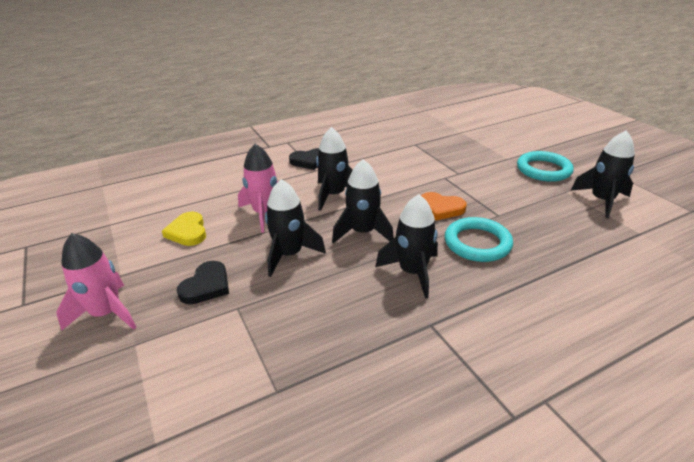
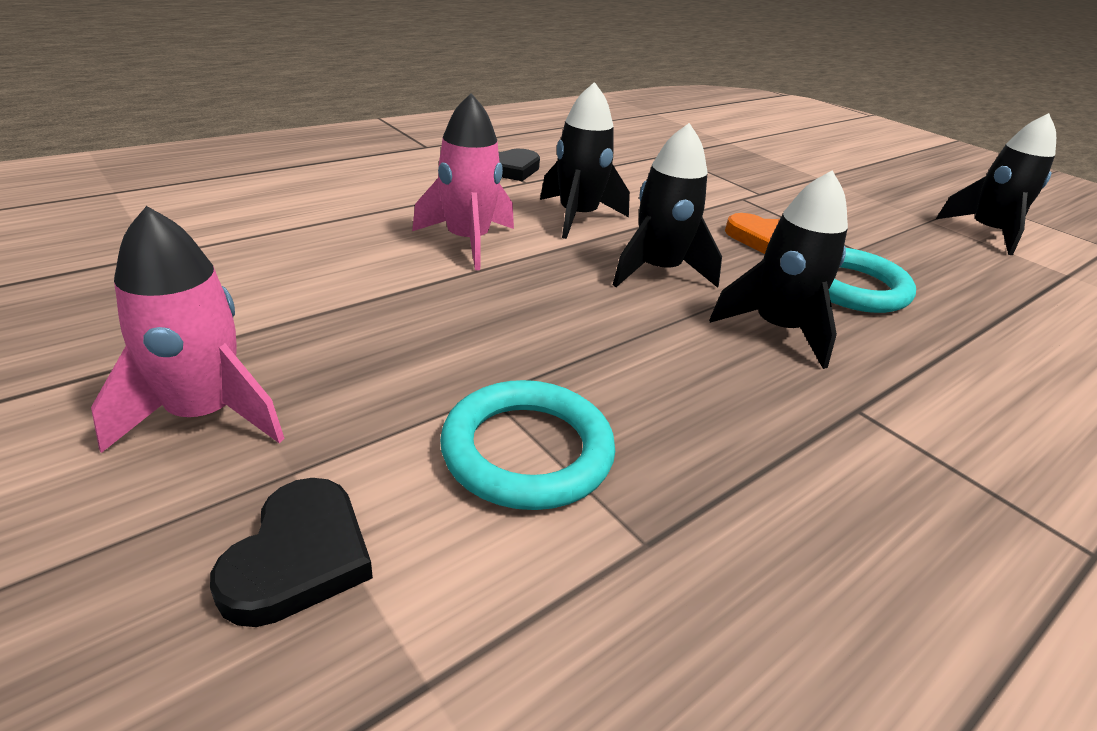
camera: 15 degrees left, 0 degrees up
(187, 232) = (328, 268): yellow heart -> none
(206, 286) = (408, 358): black heart -> black heart (299, 557)
(289, 254) = (546, 304): black rocket -> none
(543, 170) = (880, 193): turquoise ring -> turquoise ring (527, 451)

